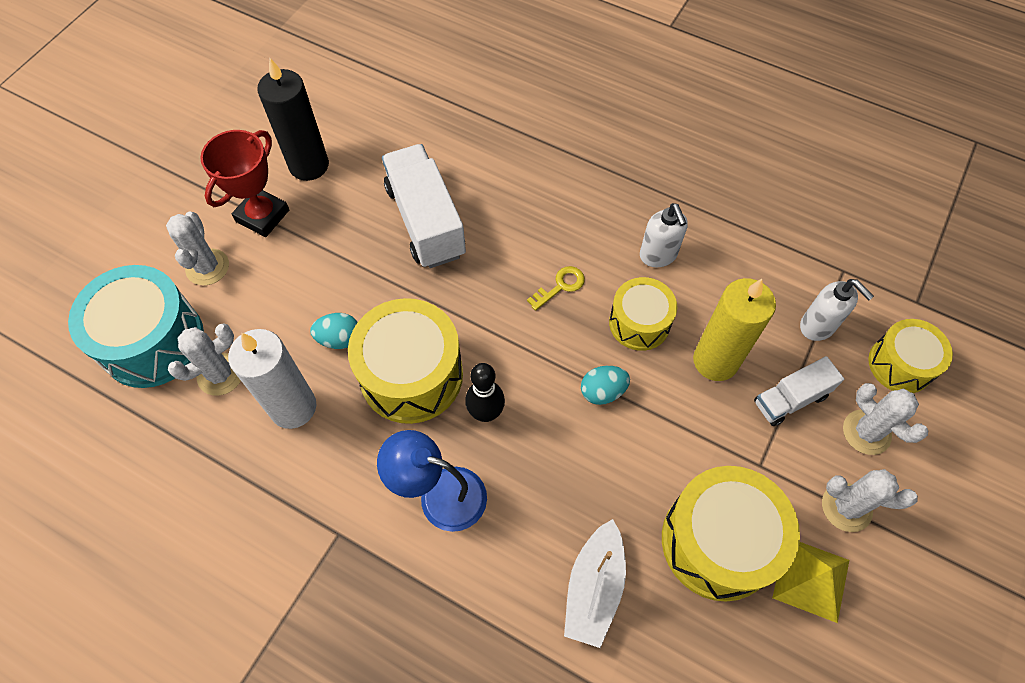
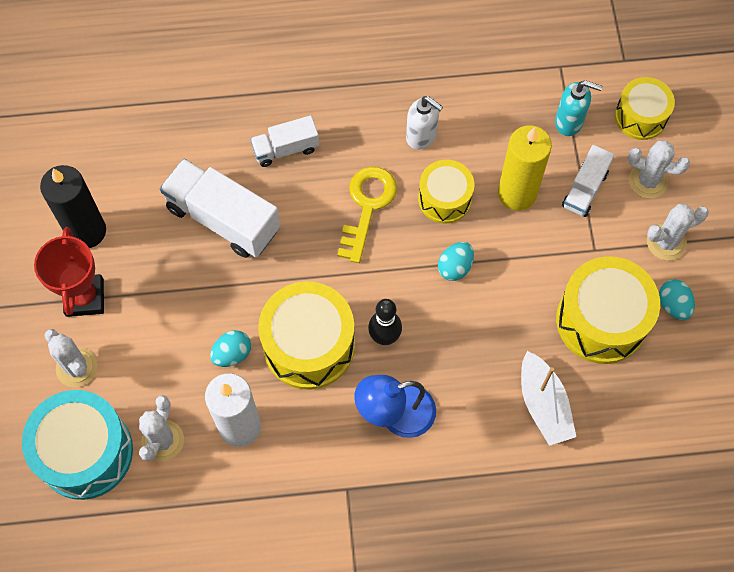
camera: 35 degrees left, 5 degrees up
(525, 196) = (285, 149): none -> white truck
(560, 286) = (367, 206): yellow key -> yellow key, size x1.81
(811, 579) = (673, 305): yellow pyramid -> turquoise egg
(817, 326) = (569, 122): white soap dispenser -> turquoise soap dispenser

